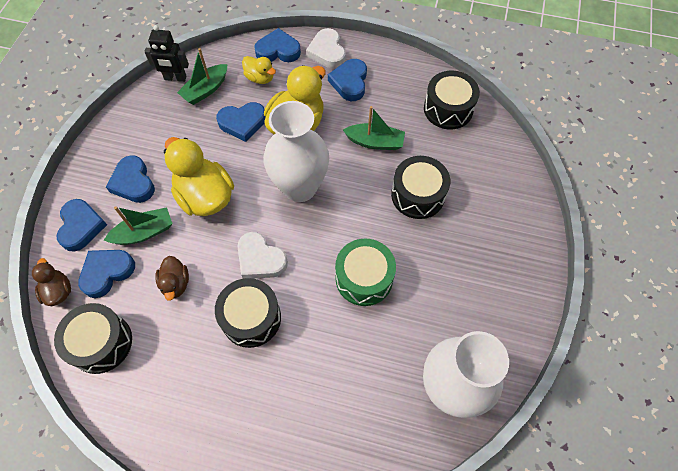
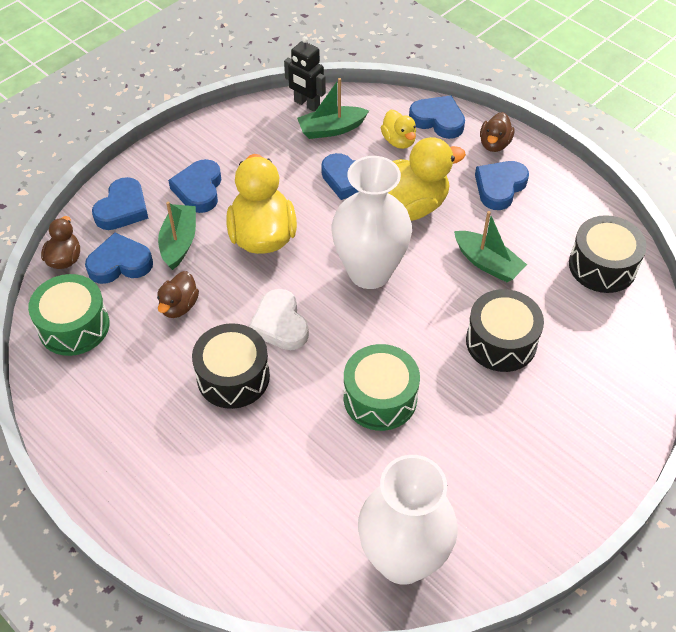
camera: 30 degrees right, 10 degrees down
(101, 343) = (74, 326): black drum -> green drum
(144, 232) = (179, 242): green boat -> green boat turned 90 degrees counterclockwise
(327, 52) = (494, 144): white heart -> brown duck

